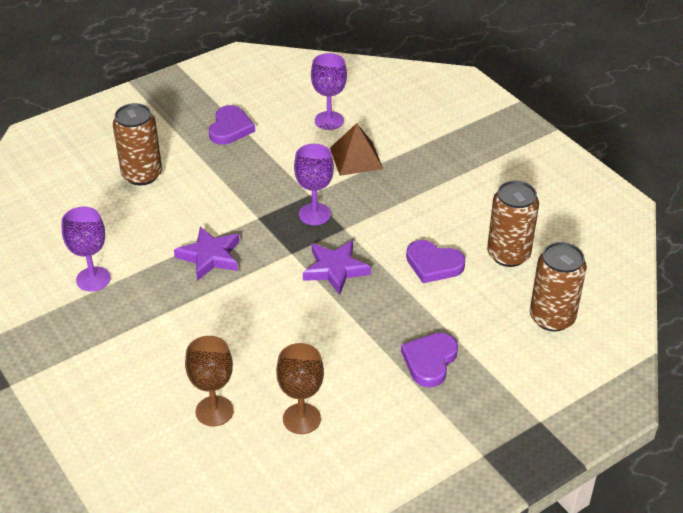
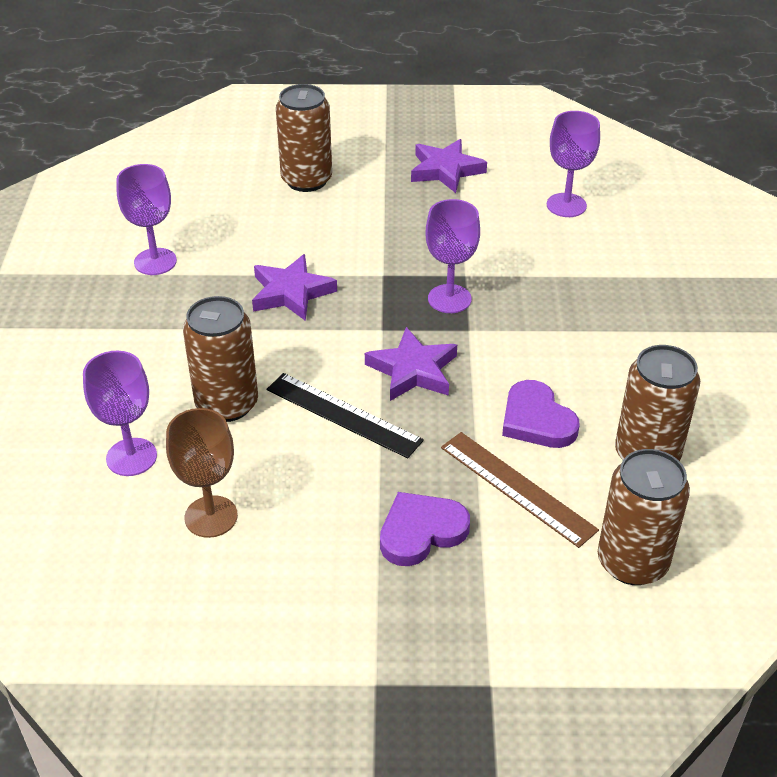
camera: 35 degrees right, 0 degrees up
(214, 411) = (131, 457): brown goblet -> purple goblet
(230, 128) = (445, 170): purple heart -> purple star
(241, 347) = (227, 404): none -> brown can
(320, 317) = (343, 415): none -> black ruler
(356, 158) = (558, 258): brown pyramid -> none
(458, 309) = (517, 488): none -> brown ruler

